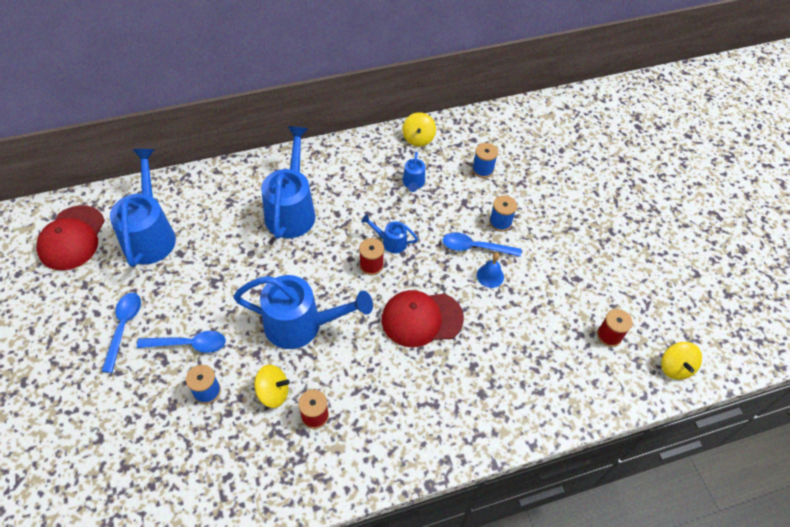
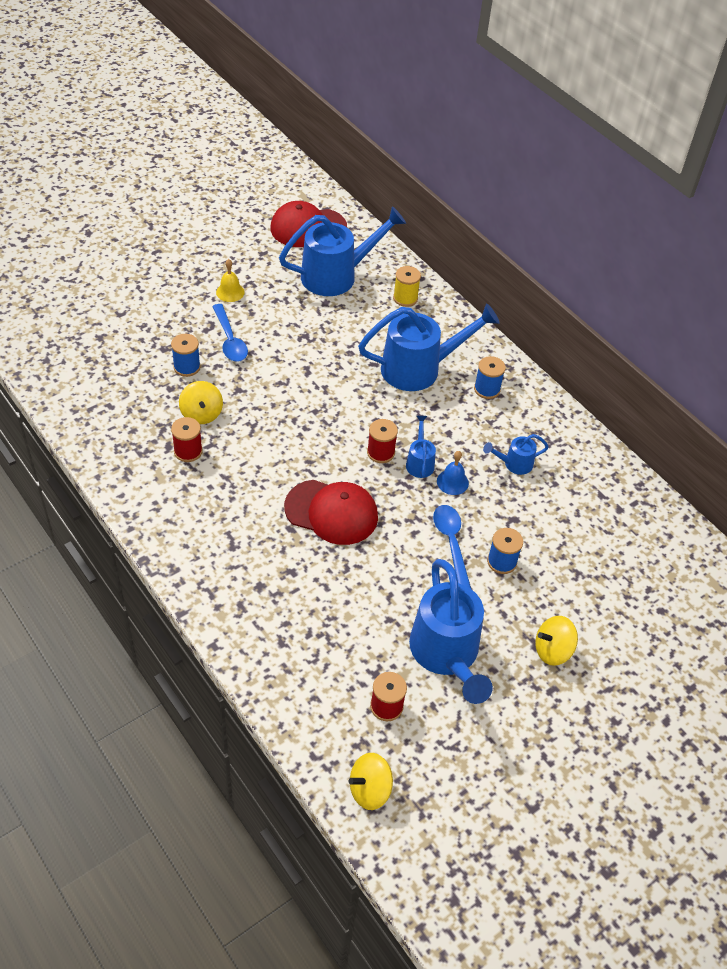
camera: 70 degrees right, 5 degrees down
(123, 327) = (230, 292): blue spoon -> yellow bell
(206, 193) = (405, 298): none -> yellow spool
(301, 325) = (283, 415): blue watering can -> blue watering can (446, 655)
(418, 138) = (586, 453): yellow spinning top -> yellow spinning top (552, 650)
(421, 319) = (331, 512): red cap -> red cap turned 135 degrees clockwise
(482, 169) = (575, 528): blue spool -> blue spool (487, 389)
(490, 276) = (417, 565): blue bell -> blue bell (452, 482)

